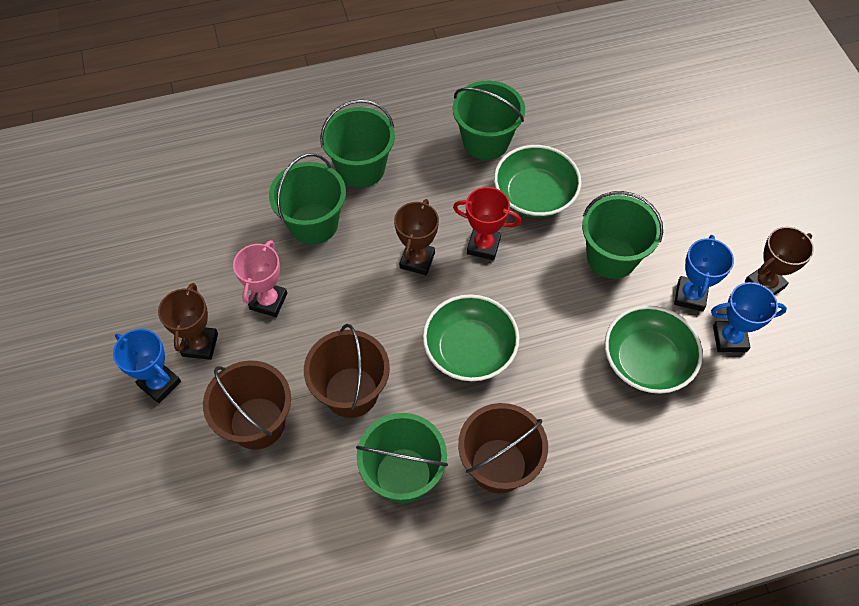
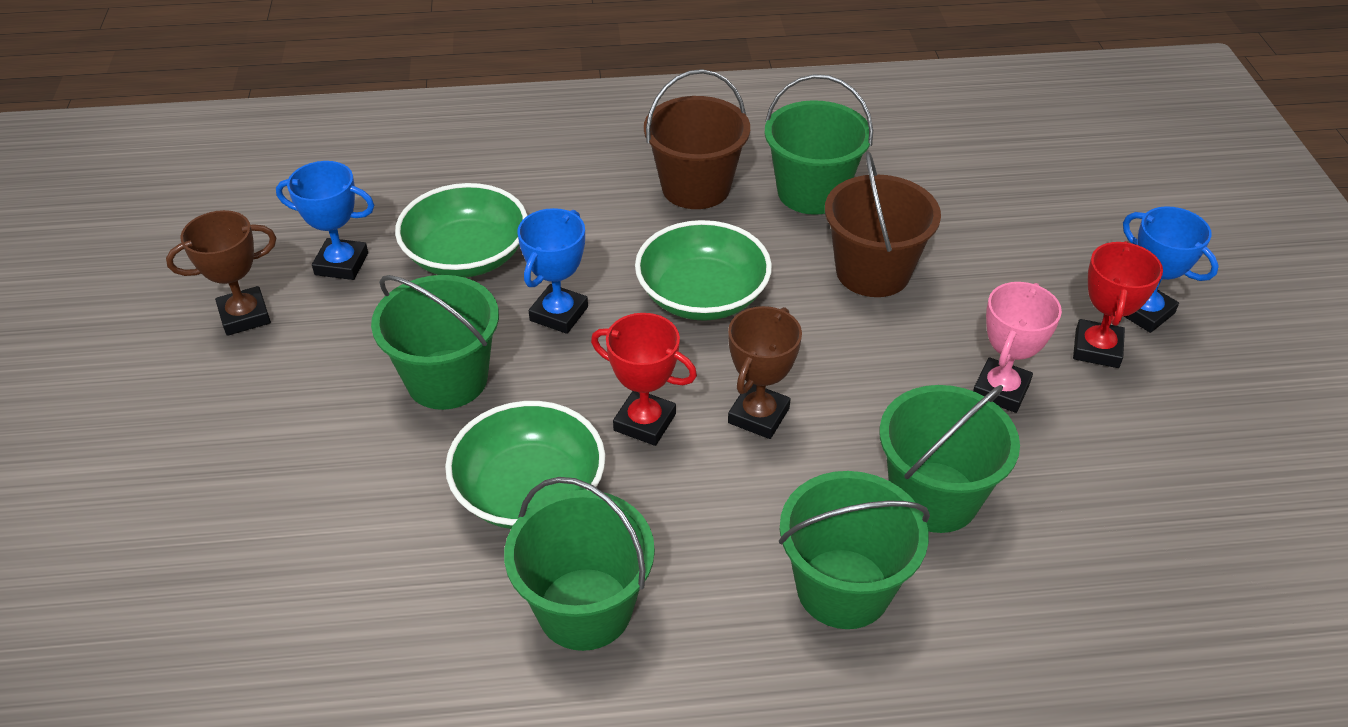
camera: 170 degrees left, 15 degrees down
(200, 345) = (1097, 348): brown trophy -> red trophy
(257, 423) = (997, 257): brown bucket -> none
(690, 296) = (361, 316): blue trophy -> blue trophy (559, 314)

